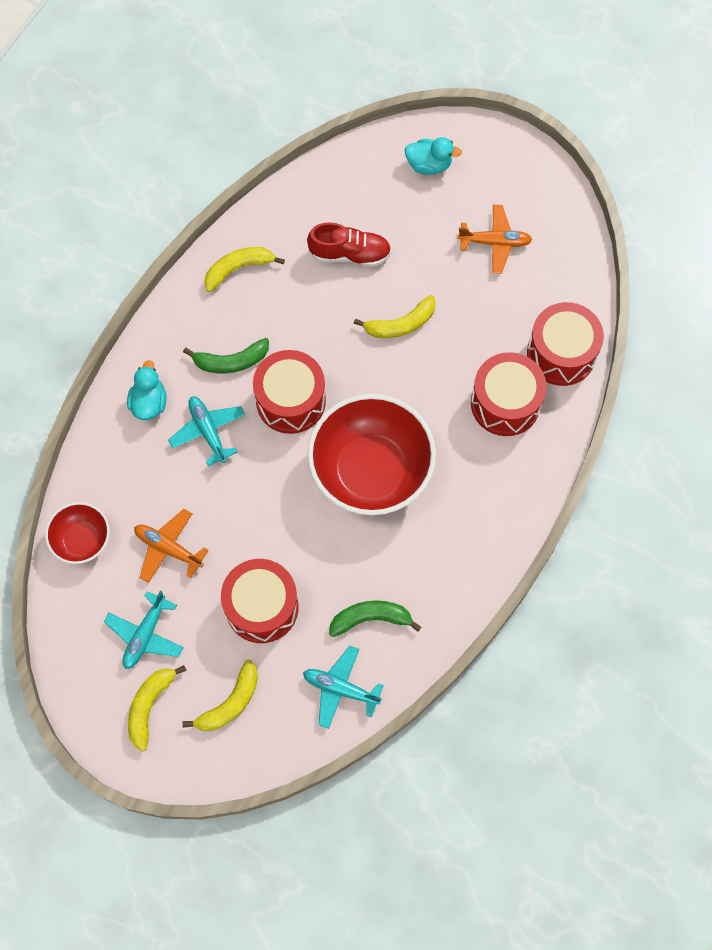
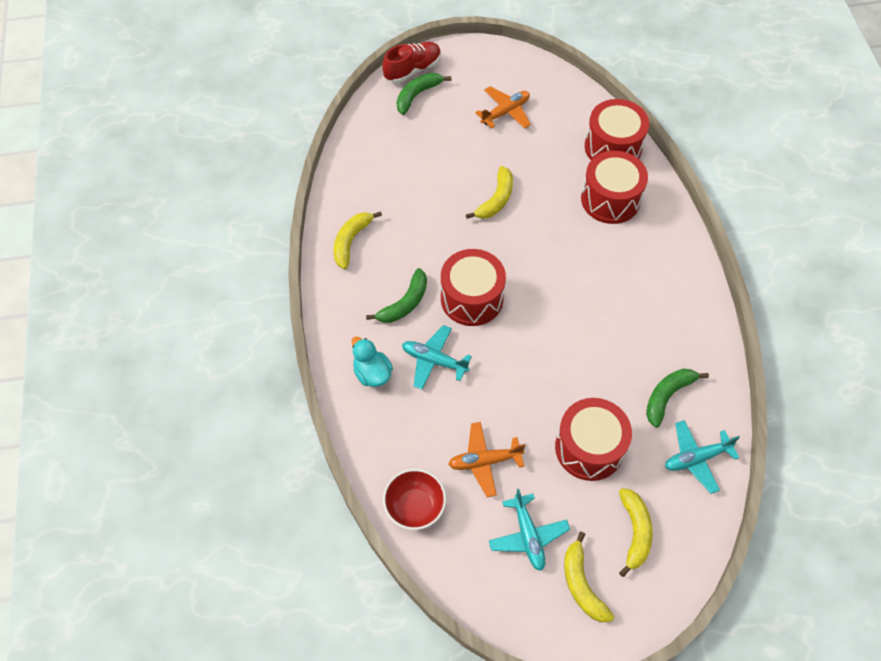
camera: 40 degrees left, 10 degrees down
(350, 254) = (419, 180): red shoe -> red shoe (412, 70)
(371, 470) = (569, 302): red bowl -> none
(429, 165) = (417, 95): turquoise duck -> green banana

